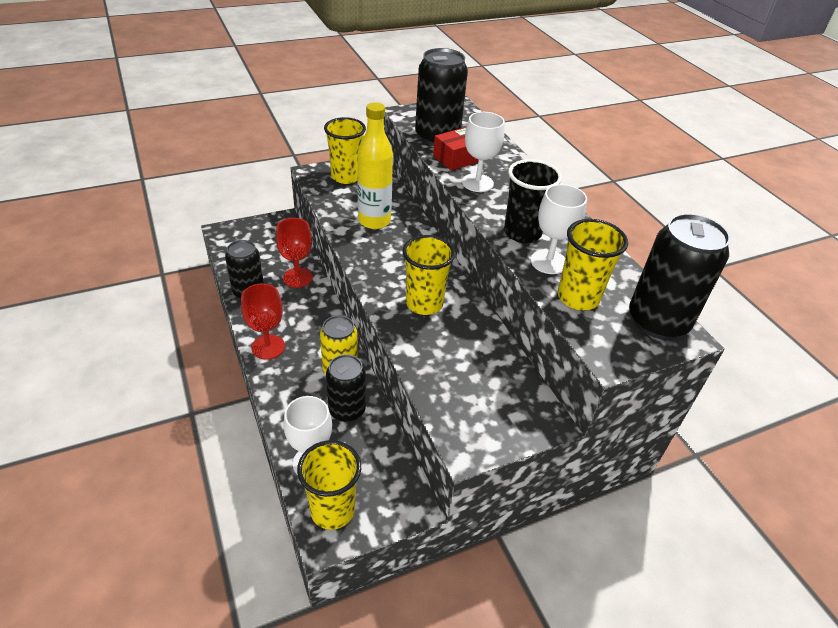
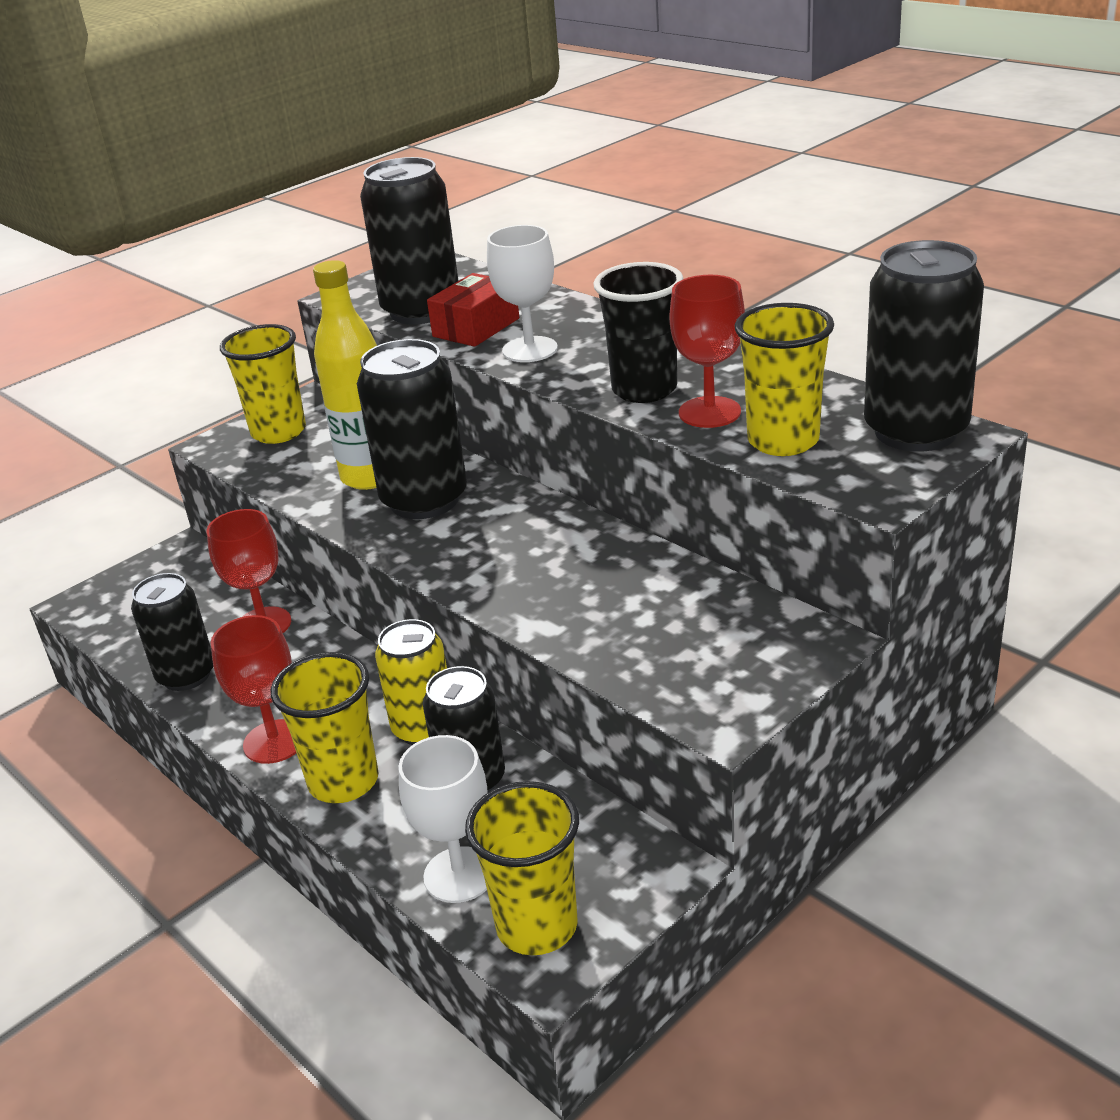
camera: 15 degrees left, 10 degrees down
(392, 246) = (424, 500): none -> black can
(424, 304) = (529, 559): yellow cup -> yellow cup (343, 781)
(548, 262) = (709, 412): white goblet -> red goblet

